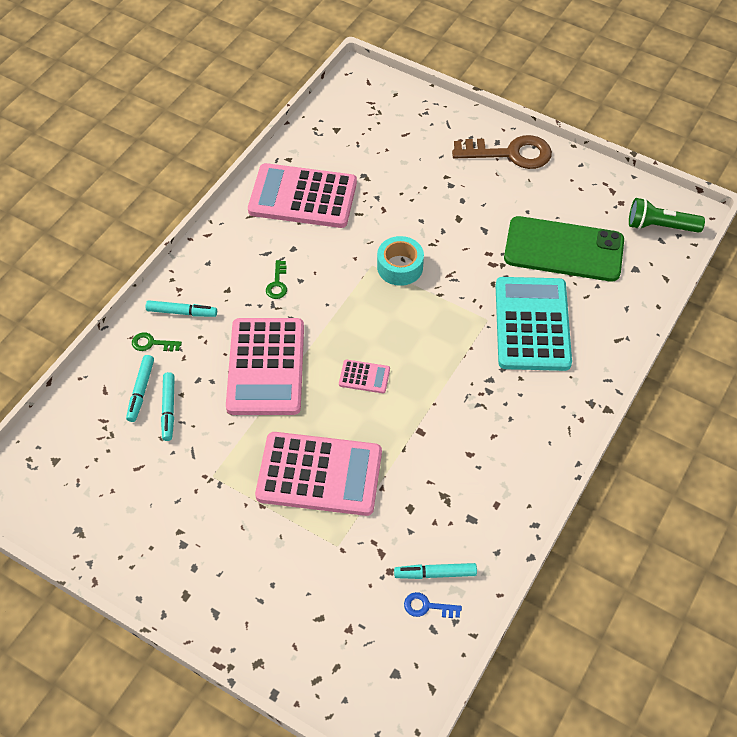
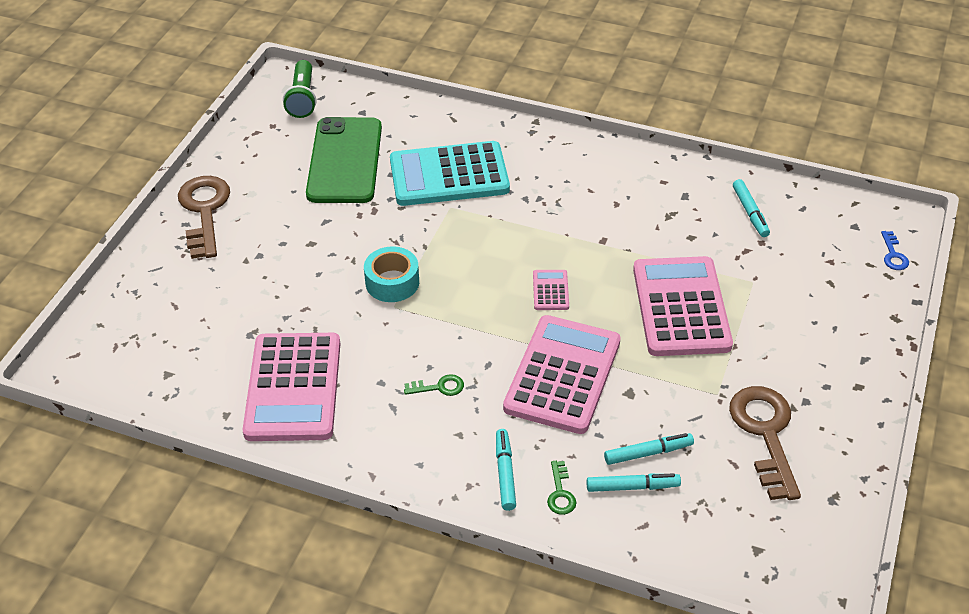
camera: 100 degrees left, 10 degrees down
(159, 500) = (765, 434): none -> brown key
(266, 367) = (562, 375): pink calculator -> pink calculator turned 60 degrees counterclockwise
(427, 607) = (784, 214): blue key -> blue key (893, 255)

